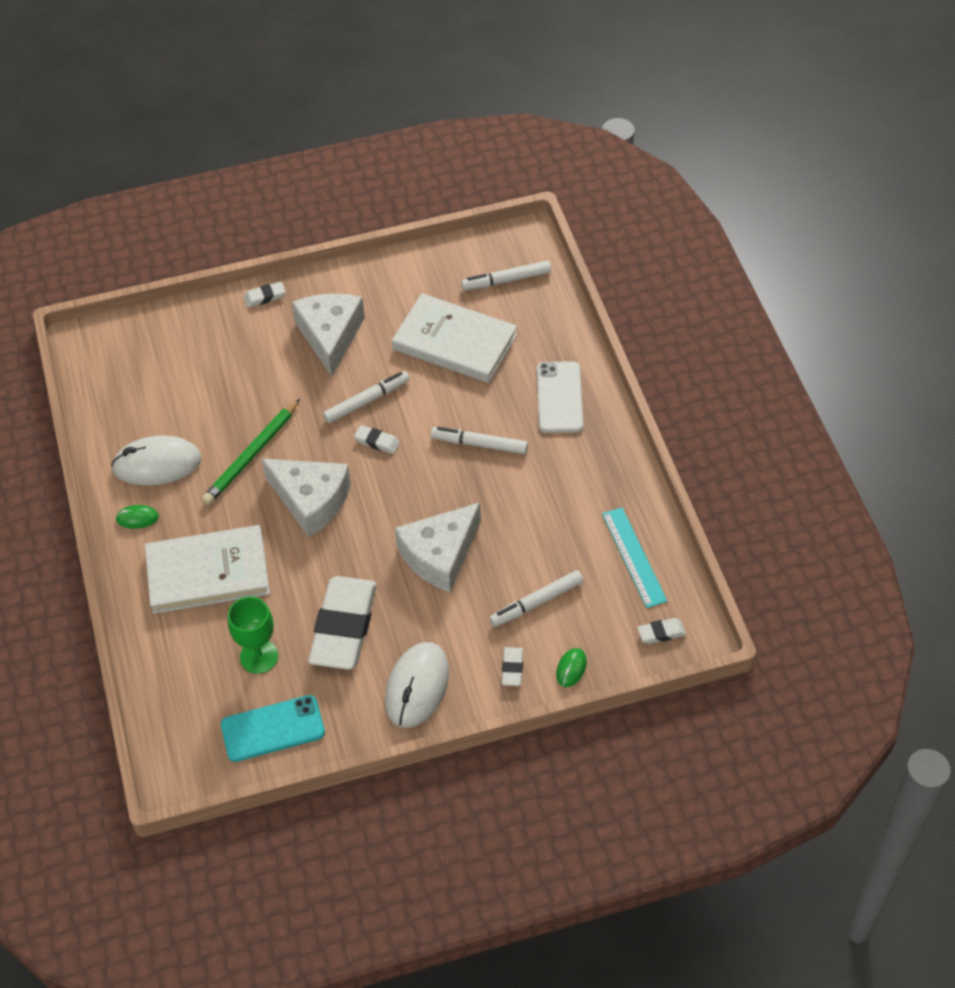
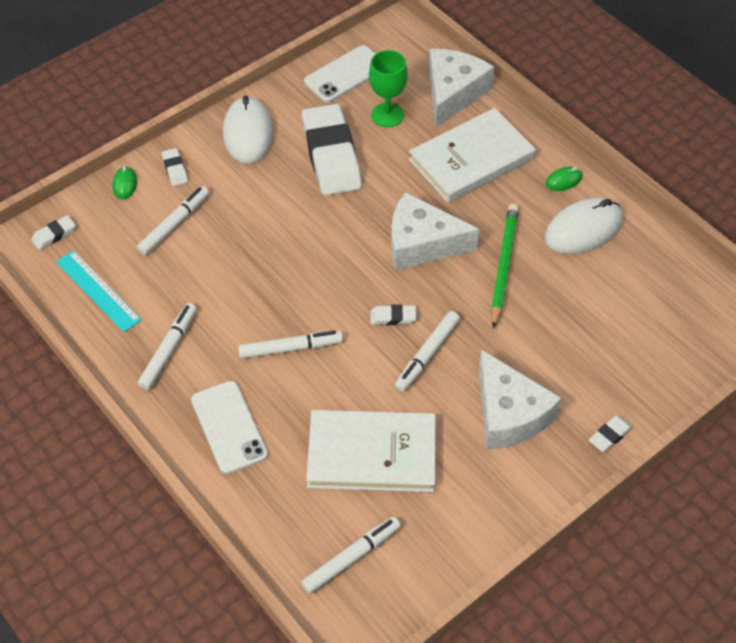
camera: 155 degrees right, 0 degrees up
(273, 729) = (345, 74): turquoise phone -> white phone
(440, 555) = (279, 235): white cheese -> white cheese (453, 93)
(587, 478) = (168, 350): none -> white marker

